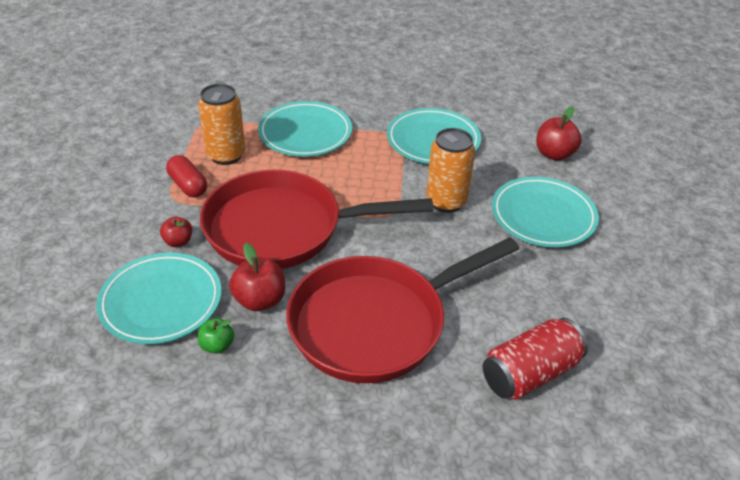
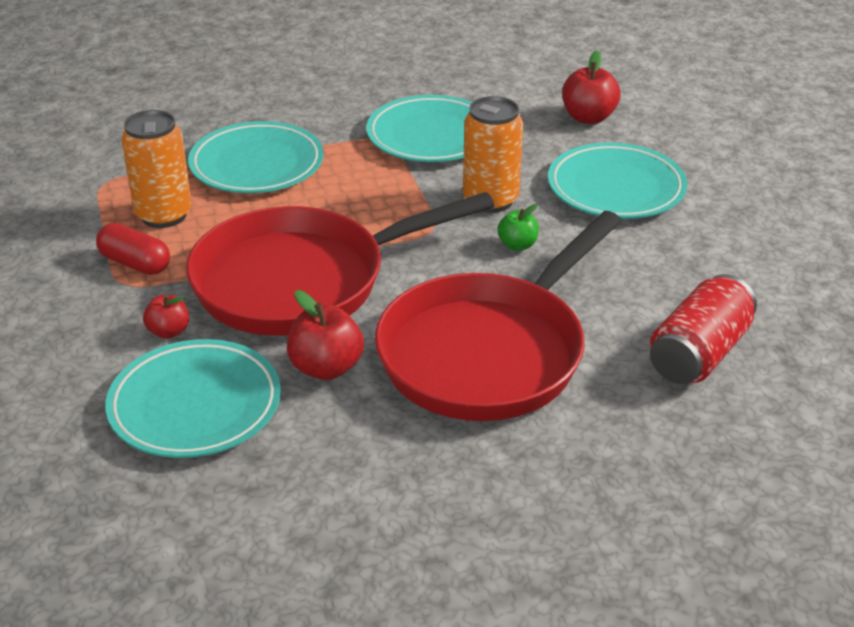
camera: 20 degrees left, 5 degrees down
(217, 345) = (305, 432): green apple -> green apple (517, 245)

